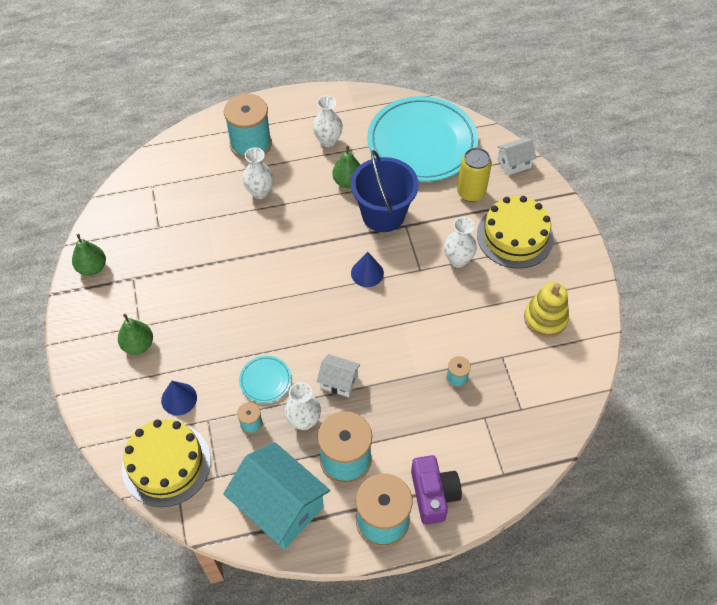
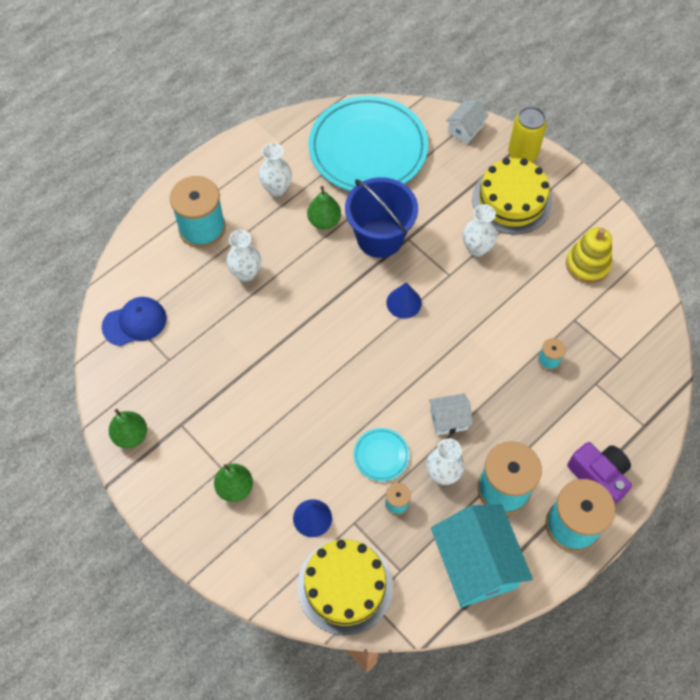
camera: 30 degrees left, 5 degrees up
(153, 188) = (135, 322): none -> blue cap
(280, 506) = (475, 564): turquoise house -> turquoise house turned 60 degrees clockwise
(471, 192) = (445, 177): yellow can -> yellow can (522, 154)

